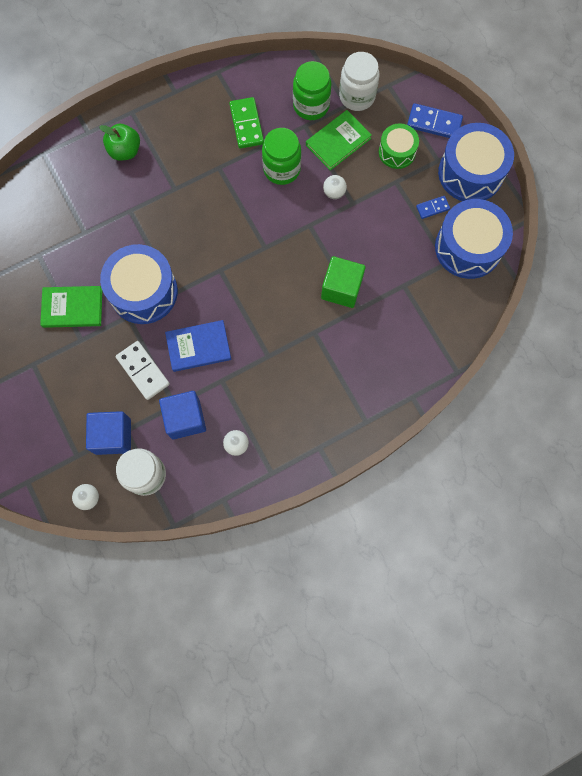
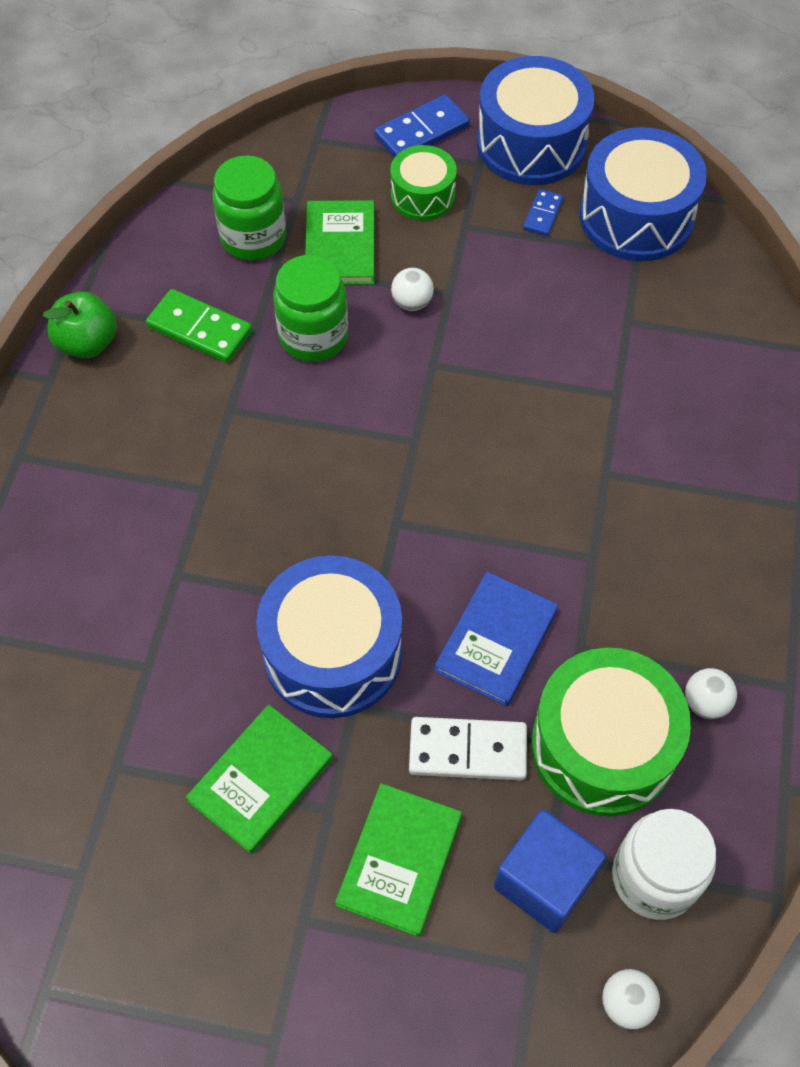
camera: 50 degrees left, 15 degrees down
(80, 379) = (399, 860): none -> green book
(125, 151) = (72, 510): green apple -> green apple (87, 343)
(185, 419) = (602, 746): blue cube -> green drum
(341, 288) = (567, 394): green cube -> none
(357, 96) = (295, 181): white jar -> none

